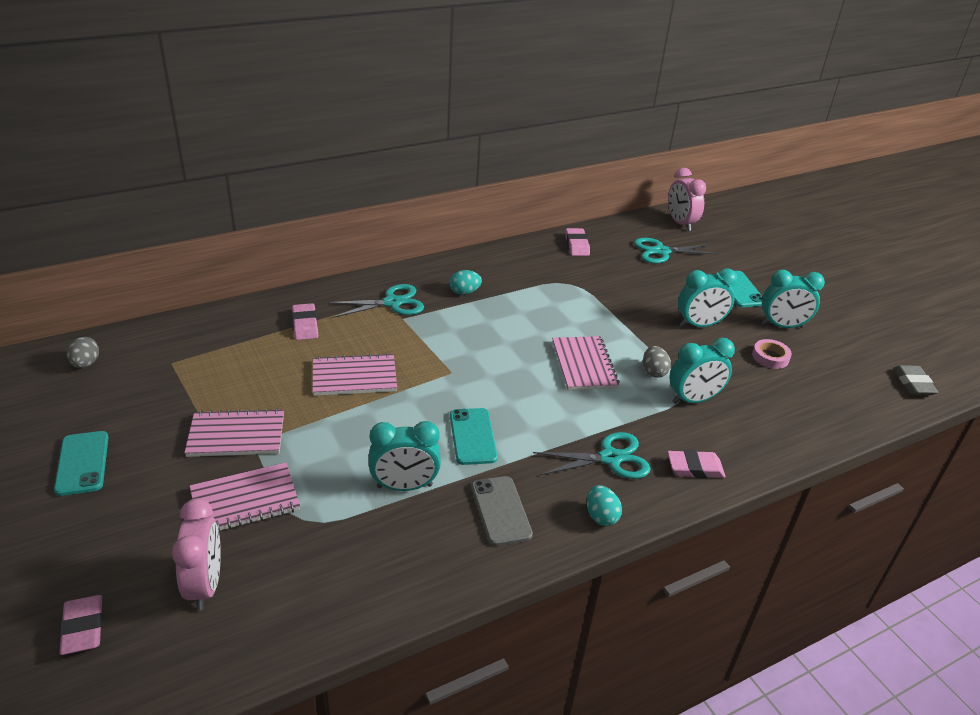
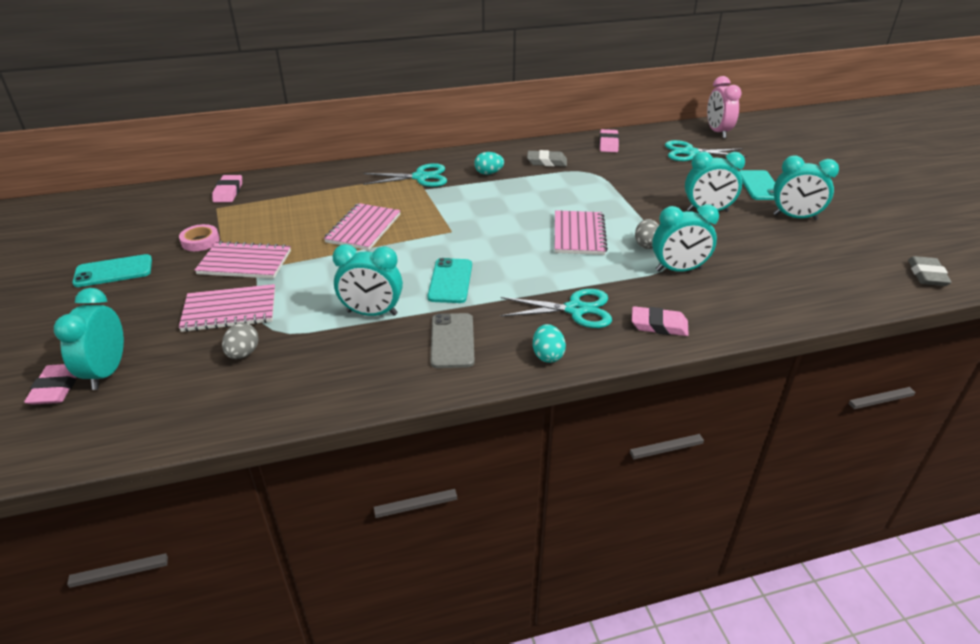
camera: 15 degrees right, 0 degrees up
(82, 463) = (113, 271): turquoise phone -> turquoise phone turned 75 degrees clockwise
(85, 364) = (149, 204): grey egg -> grey egg (243, 354)
(135, 598) = (107, 372): none -> turquoise clock
(205, 585) = (168, 368): pink clock -> none
(305, 325) = (338, 189): pink eraser -> pink eraser (228, 192)
(354, 377) = (363, 228): pink notebook -> pink notebook turned 75 degrees counterclockwise
(521, 273) = (547, 162): none -> grey eraser
(770, 357) = (773, 241): pink tape -> pink tape (200, 241)

